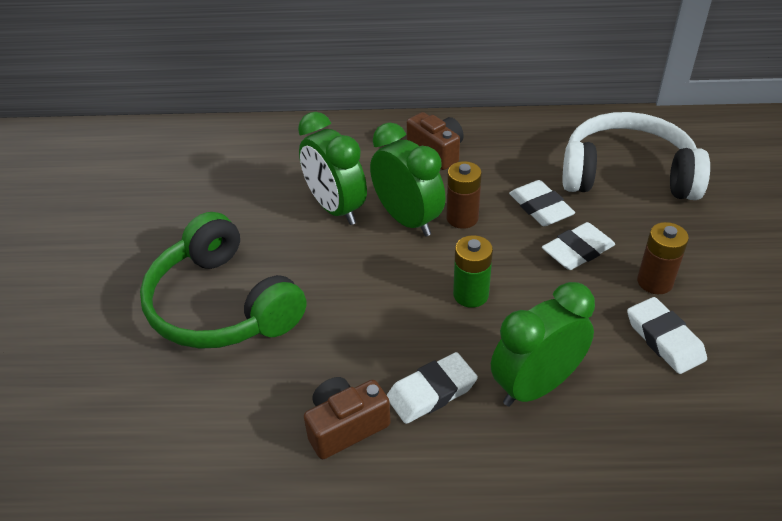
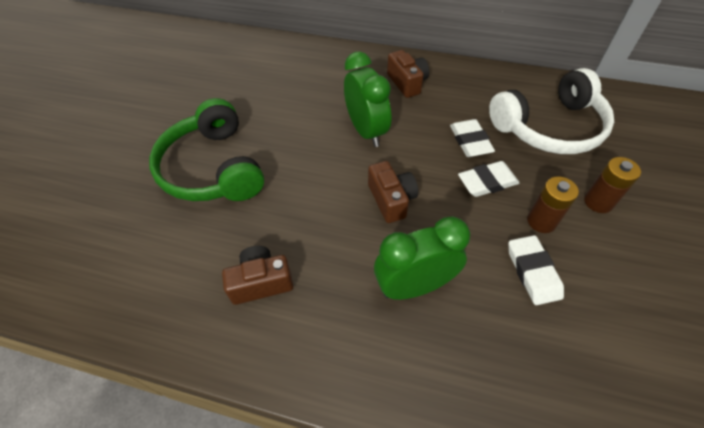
camera: 15 degrees right, 10 degrees up
(336, 208) = (318, 112): green clock -> none
(431, 392) = (333, 271): white eraser -> none
(462, 218) = (407, 138): brown battery -> brown battery (598, 202)
(470, 295) = (391, 200): green battery -> brown camera
(627, 174) = (549, 127): white headphones -> white headphones turned 135 degrees clockwise

